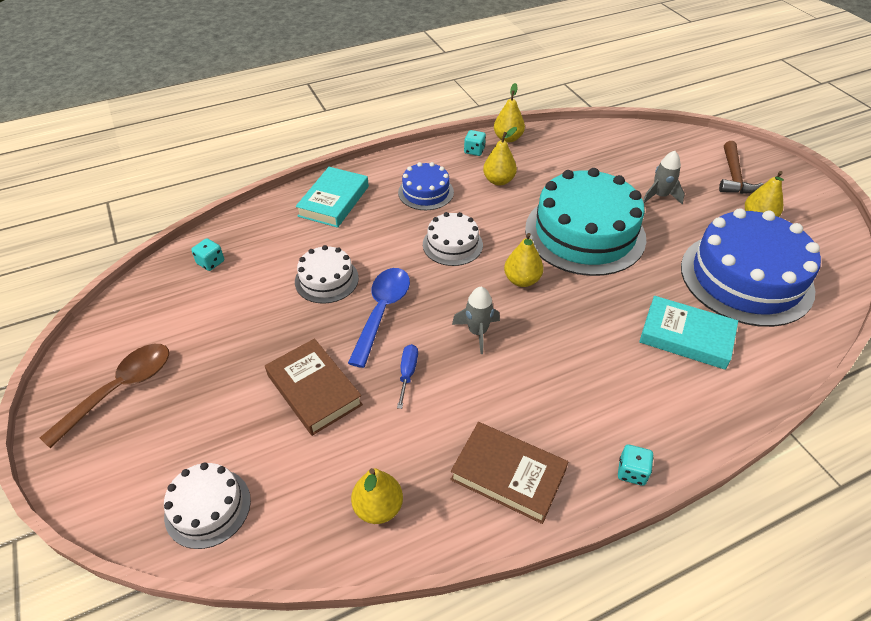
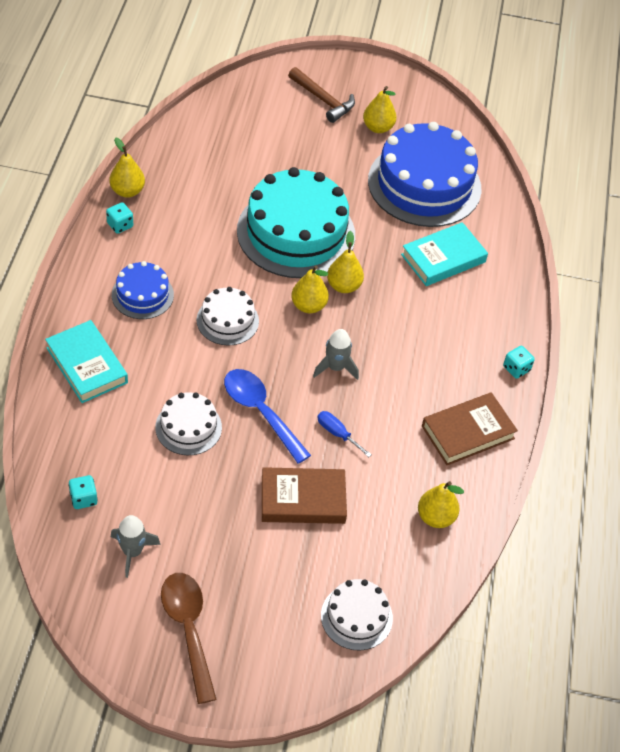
camera: 60 degrees left, 5 degrees up
(498, 181) = (179, 238): yellow pear -> yellow pear (344, 286)
(660, 196) = (301, 158): grey rocket -> grey rocket (132, 552)

